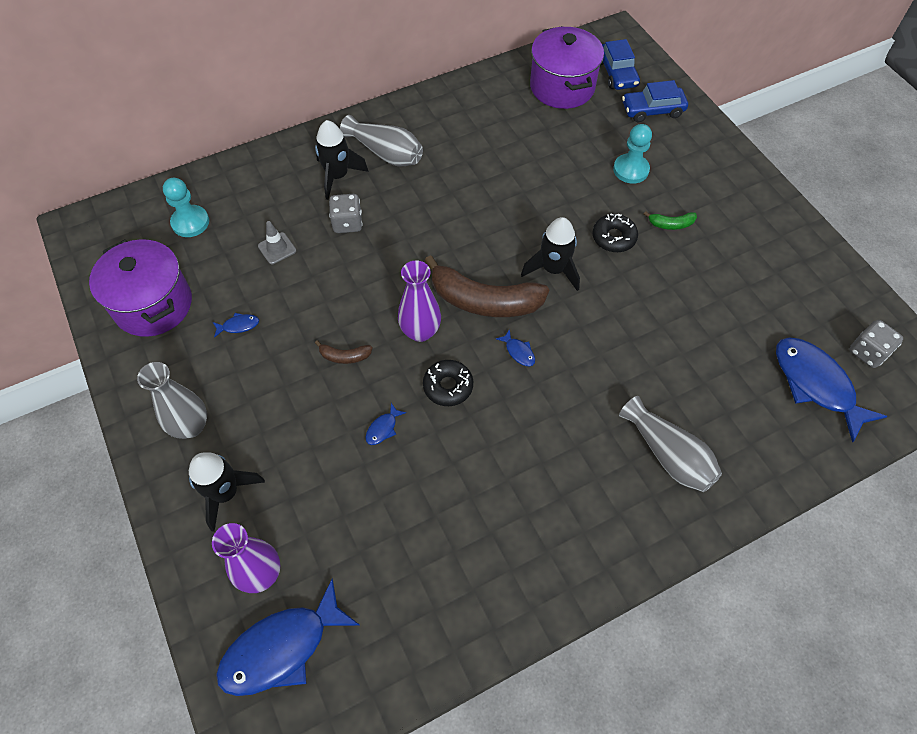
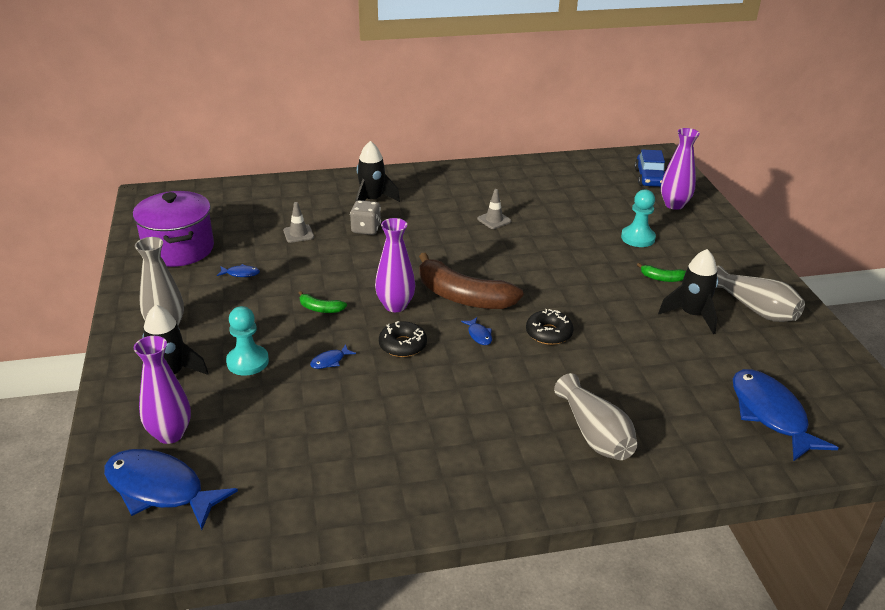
camera: 15 degrees right, 25 degrees down
(190, 222) = (236, 207): turquoise pawn -> turquoise pawn (247, 362)
(282, 648) = (160, 489): blue fish -> blue fish turned 45 degrees clockwise
(345, 356) = (320, 309): brown banana -> green banana
(386, 153) = (420, 194): grey vase -> grey vase (755, 308)
(478, 177) = (494, 220): none -> grey traffic cone
(553, 269) = (536, 288): black rocket -> black rocket (691, 315)
(562, 87) = (595, 179): purple pot -> none
(614, 237) = (603, 277): black donut -> black donut (548, 333)
(652, 110) = (674, 205): blue car -> purple vase
(867, 352) = (835, 401): grey dice -> none

